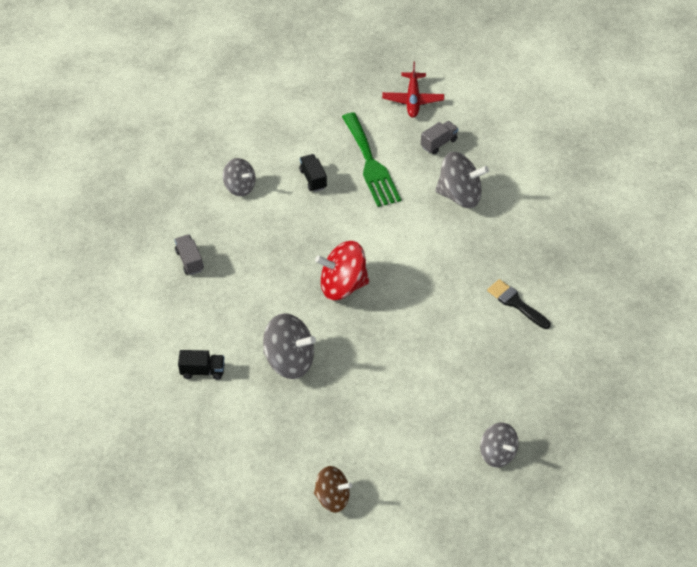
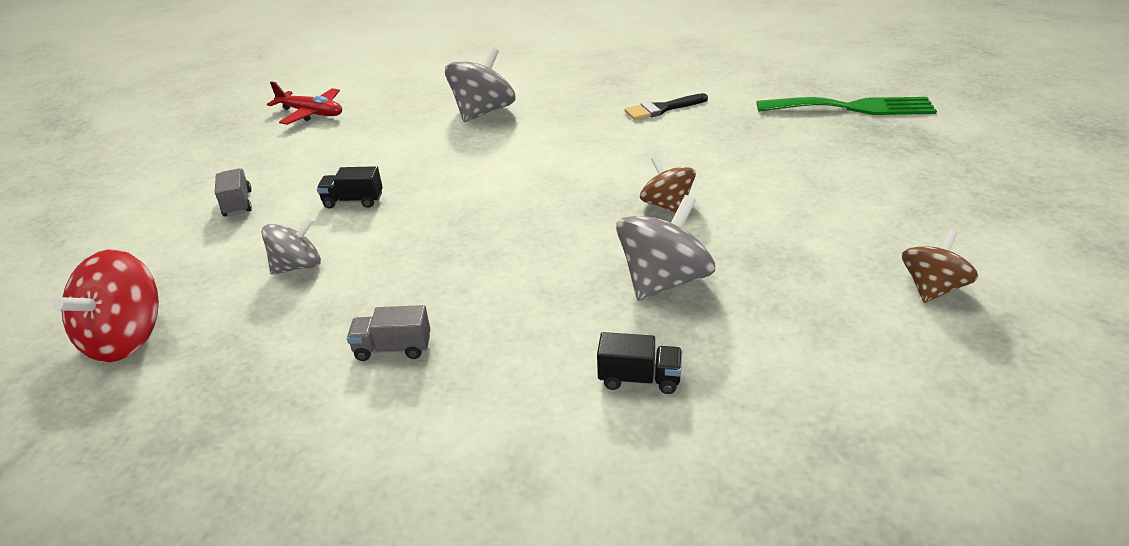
camera: 65 degrees left, 15 degrees down
(203, 371) = (639, 379): black truck -> black truck turned 75 degrees clockwise
(342, 285) = (557, 212): red spinning top -> red spinning top (127, 338)
(370, 164) = (375, 156): green fork -> green fork (853, 108)
(373, 341) = (667, 205): none -> brown spinning top
(439, 143) = (394, 110): grey truck -> grey truck (238, 203)
(497, 454) = (875, 155): grey spinning top -> none

